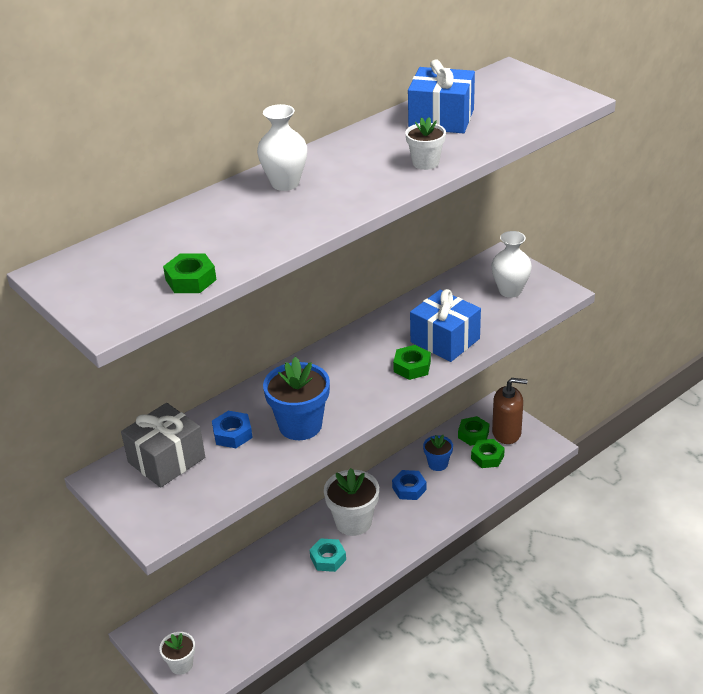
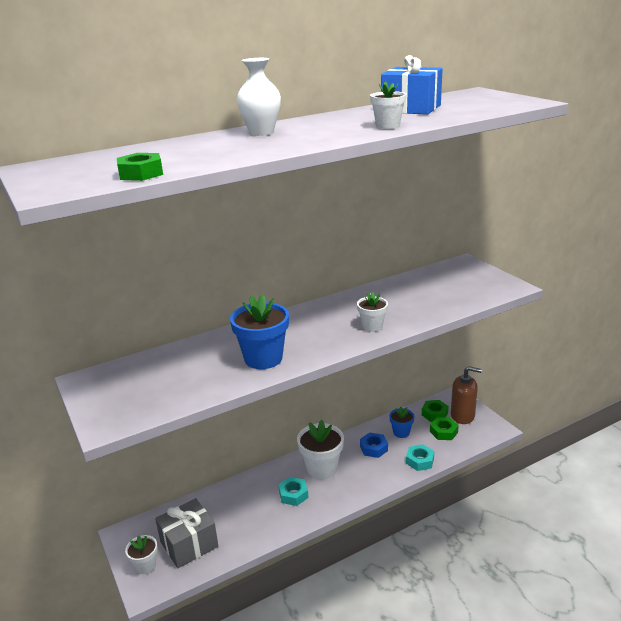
camera: 10 degrees right, 10 degrees down
(166, 460) = (142, 372): grey gift -> grey gift (189, 544)
(232, 434) = (204, 359): blue nut -> none
(412, 367) = (372, 326): green nut -> white flower pot
(445, 340) = (405, 311): blue gift -> none
(465, 497) = (420, 461): none -> turquoise nut
(510, 291) = (468, 283): white vase -> none

